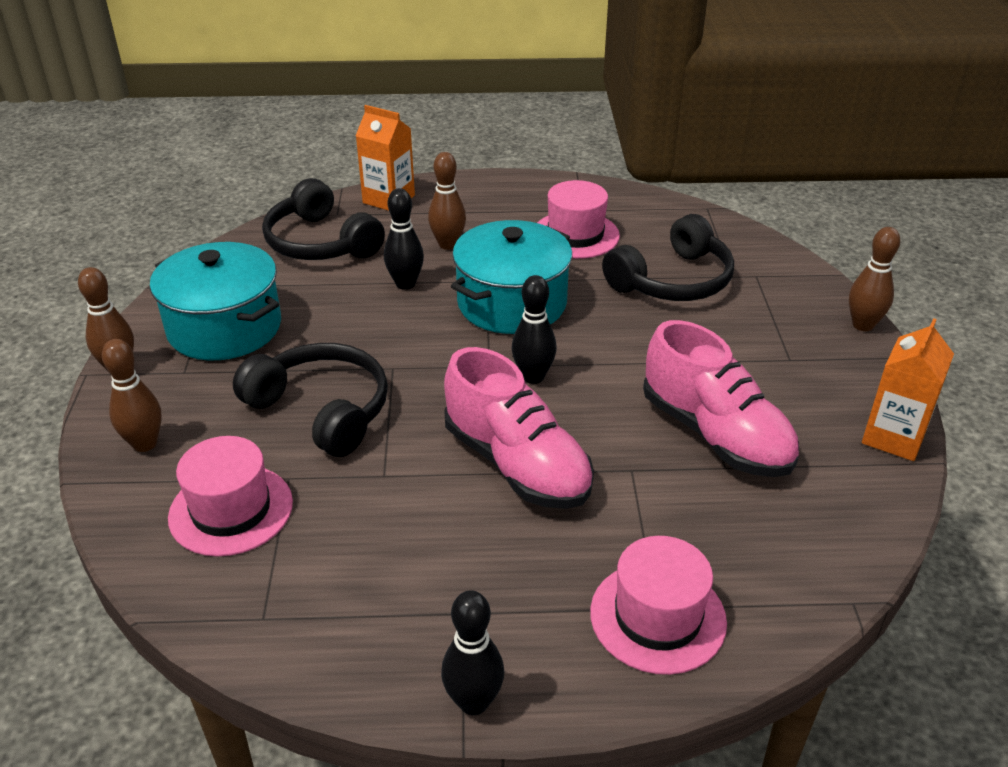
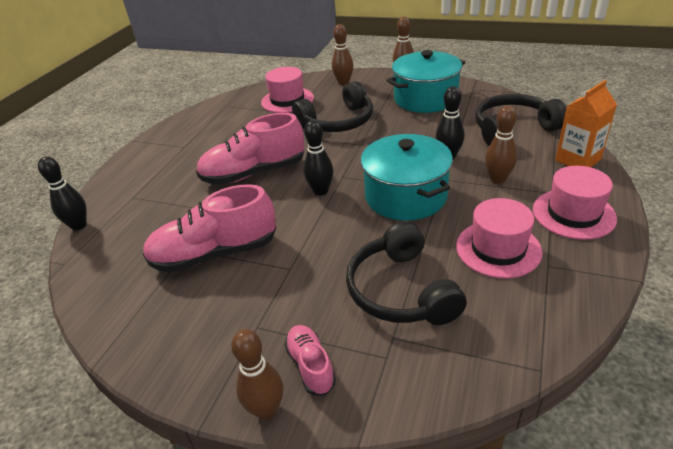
camera: 115 degrees right, 0 degrees up
(473, 702) = (144, 144): black bowling pin -> black bowling pin (79, 225)
(657, 617) = (128, 196): pink hat -> pink hat (573, 214)
(801, 313) = (311, 366): none -> pink shoe
(893, 437) = (136, 350): orange carton -> none

